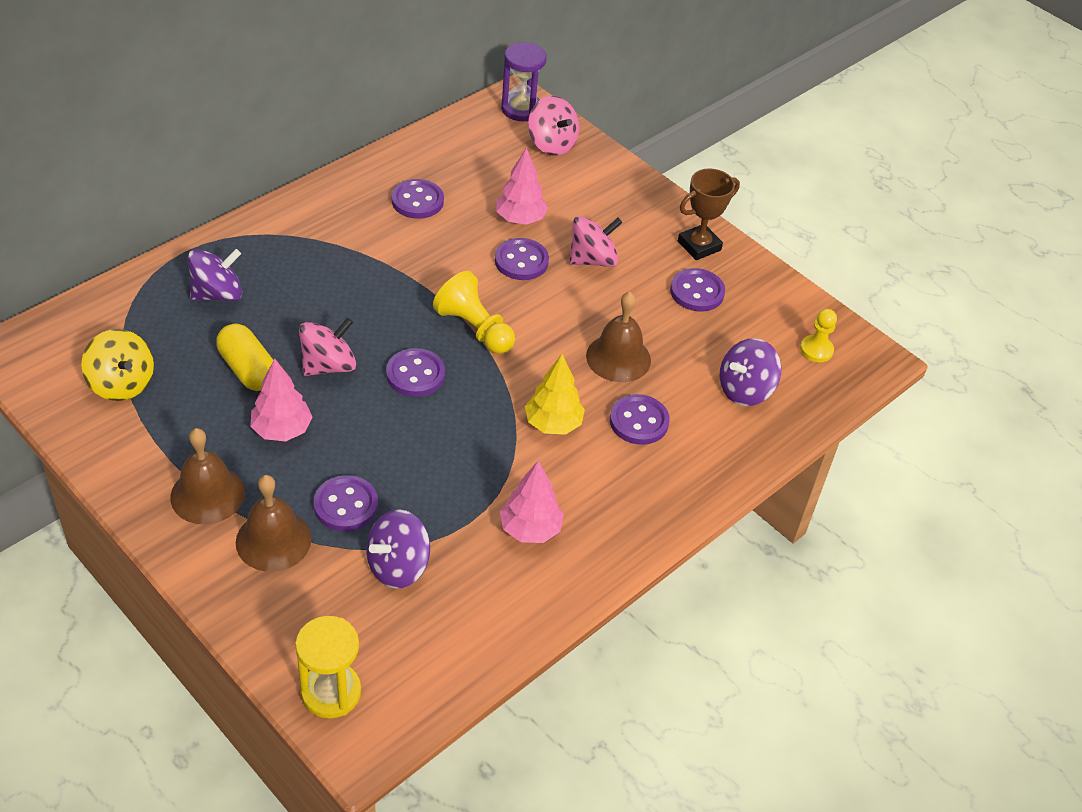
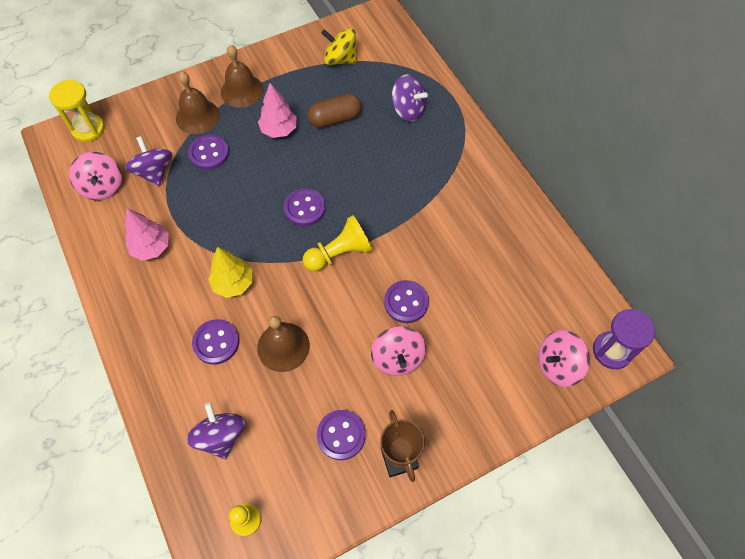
camera: 110 degrees right, 15 degrees up
(122, 383) = (340, 59): yellow spinning top -> yellow spinning top turned 45 degrees clockwise
(217, 294) = (408, 110): purple spinning top -> purple spinning top turned 45 degrees counterclockwise
(248, 370) = (335, 119): yellow capsule -> brown capsule
(328, 365) = (327, 161): pink spinning top -> pink spinning top (102, 187)
(417, 201) = (489, 242): purple button -> none
(520, 219) = (457, 313): pink tree -> none

